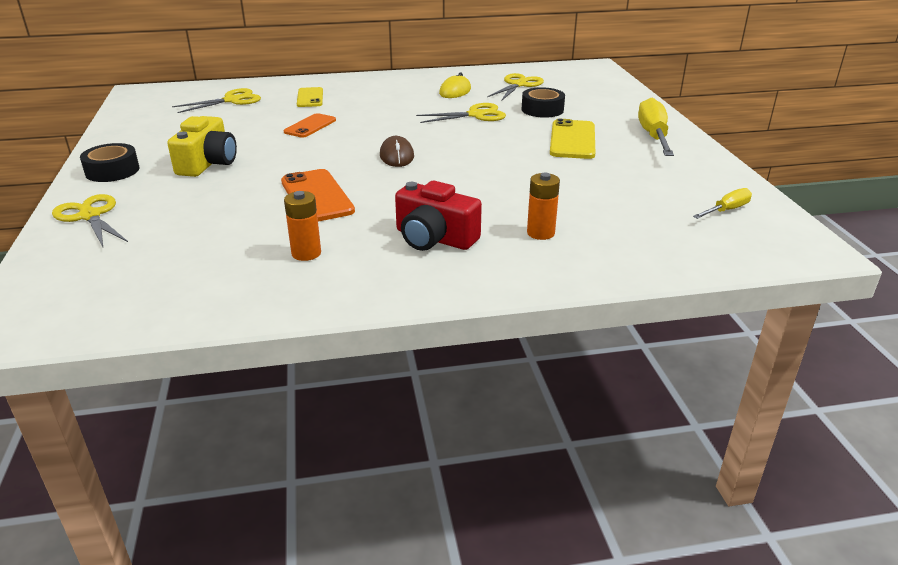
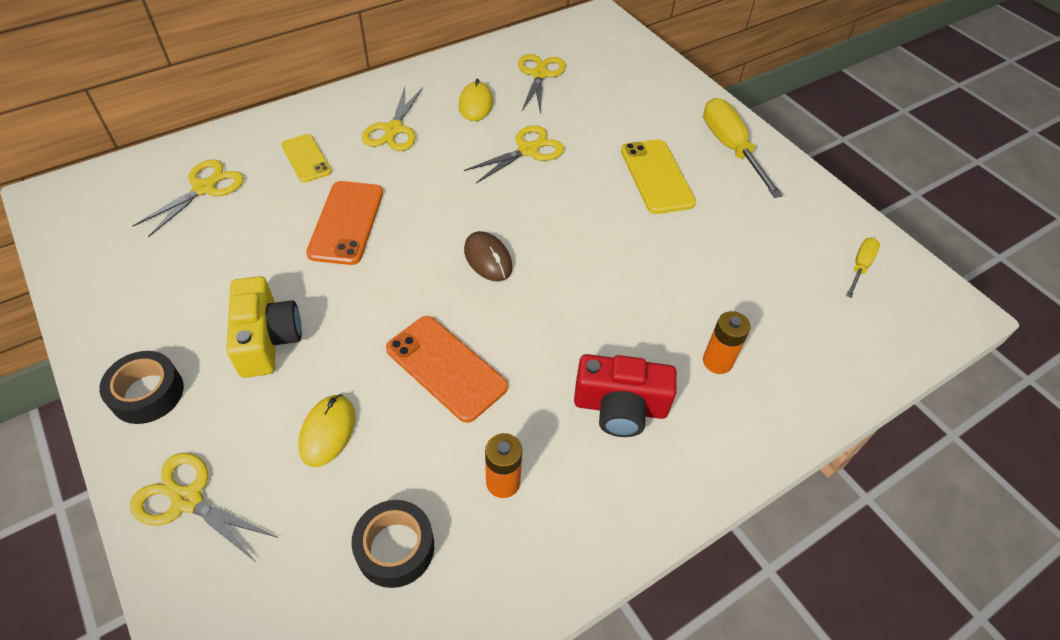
camera: 25 degrees left, 20 degrees up
(206, 207) = (327, 431): none -> yellow mouse
(310, 126) = (346, 222): orange phone -> orange phone, size x1.53
(383, 94) = (394, 129): none -> yellow scissors
(542, 110) = (593, 122): black tape -> black tape (395, 548)

